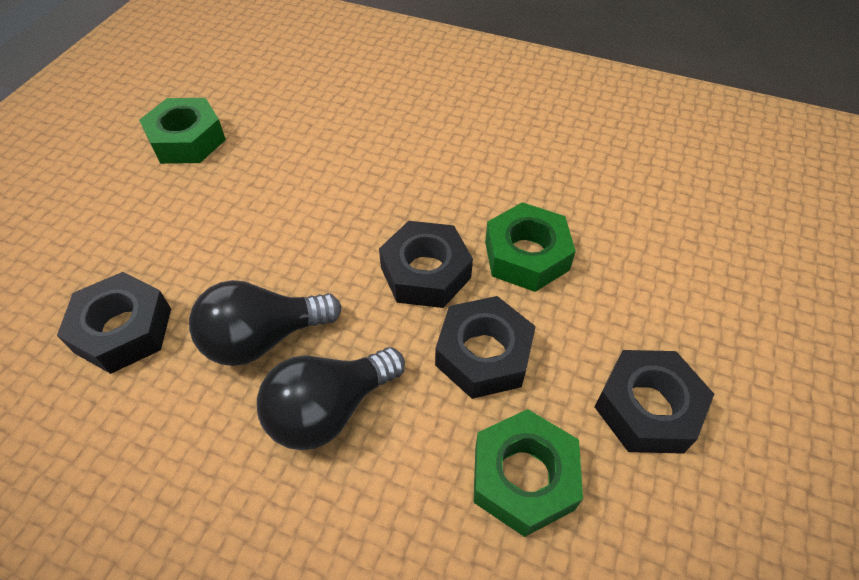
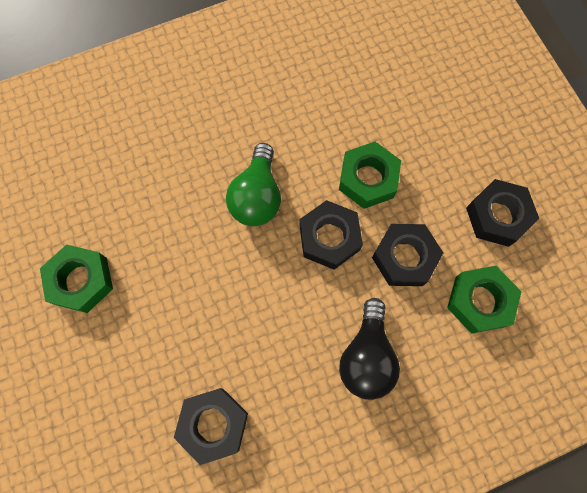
camera: 45 degrees left, 20 degrees up
(263, 338) = (292, 354): black light bulb -> none
(400, 189) = (257, 196): none -> green light bulb

